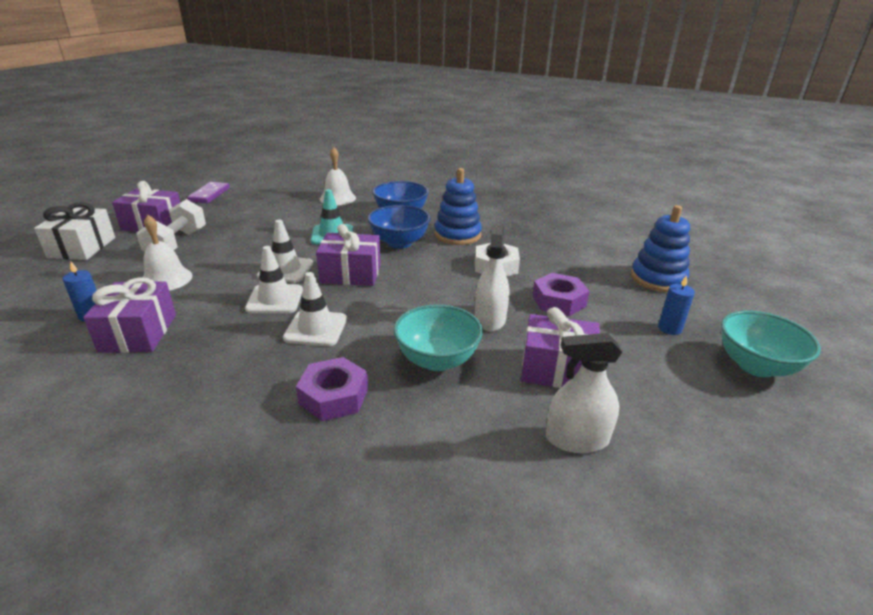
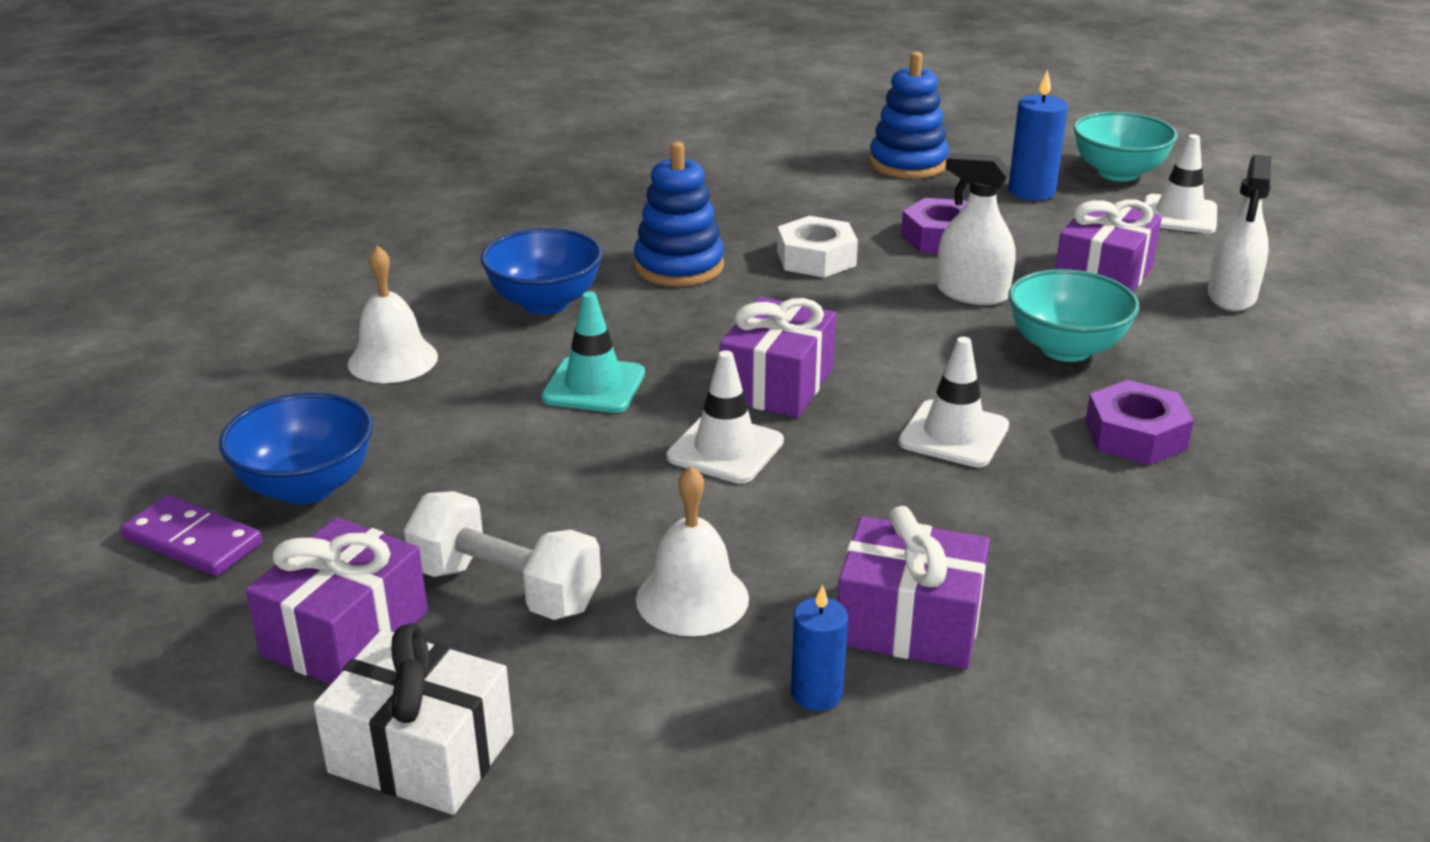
camera: 70 degrees left, 0 degrees up
(275, 299) = (840, 468): white traffic cone -> white traffic cone (1179, 215)
(399, 243) = (676, 323): blue bowl -> blue bowl (306, 487)
(670, 328) = (1031, 192): blue candle -> blue candle, size x1.54

